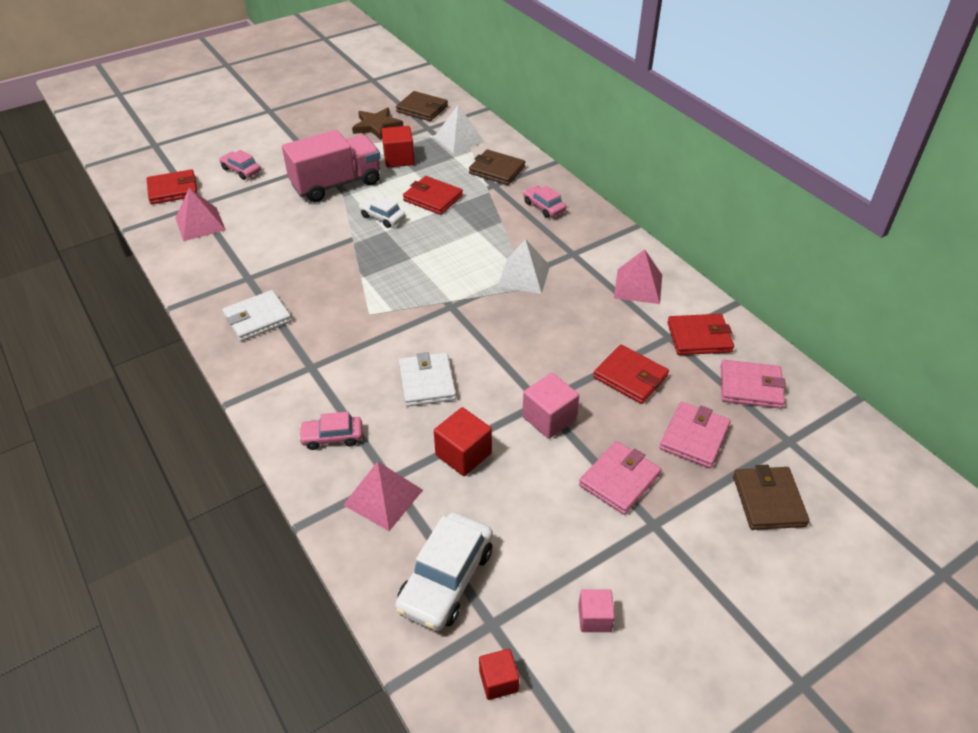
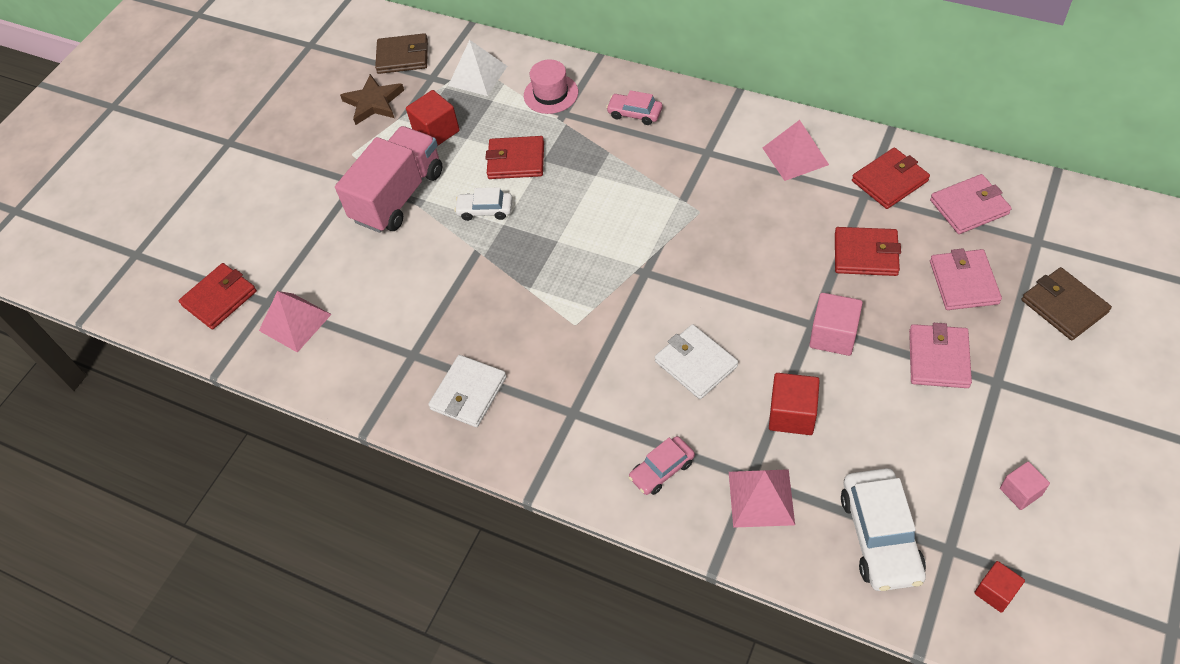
camera: 25 degrees left, 10 degrees up
(241, 170) = (274, 234): pink car -> none
(497, 170) = (551, 94): brown wallet -> pink hat
(524, 275) = (683, 201): white pyramid -> none

